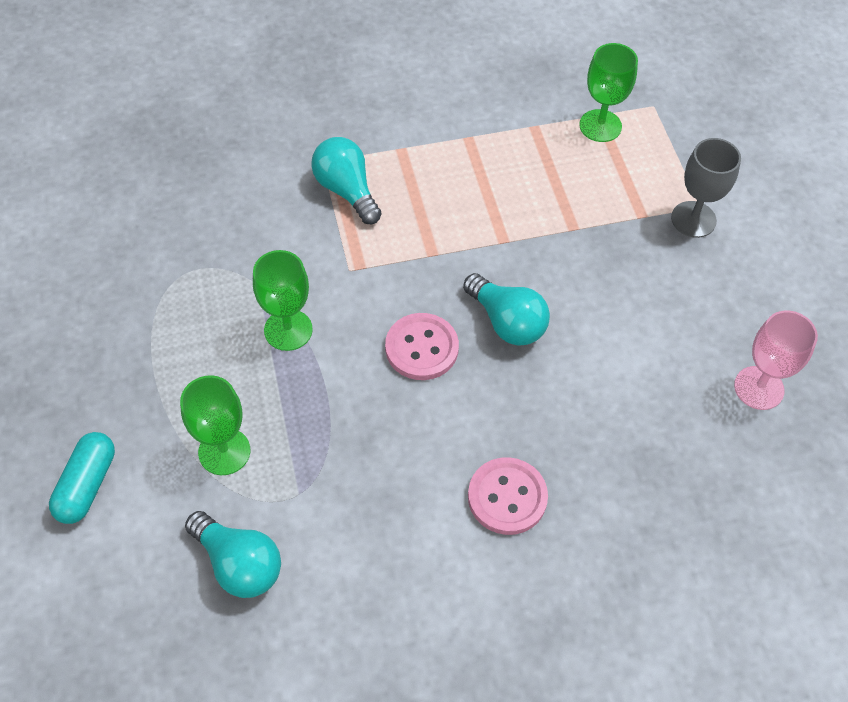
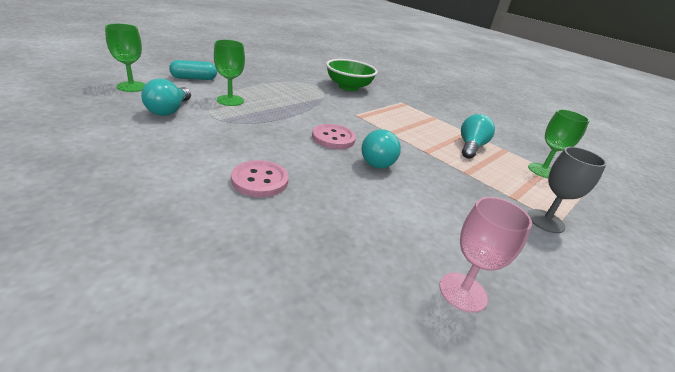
camera: 55 degrees right, 25 degrees down
(222, 213) = (348, 87): none -> green bowl
(288, 330) = (307, 105): green goblet -> green goblet (132, 86)
(347, 190) = (395, 109): turquoise light bulb -> turquoise light bulb (470, 147)

